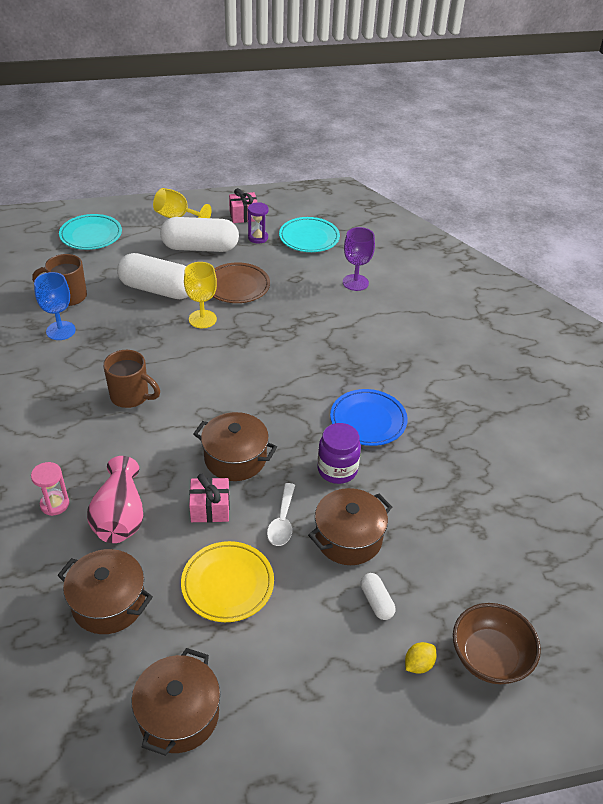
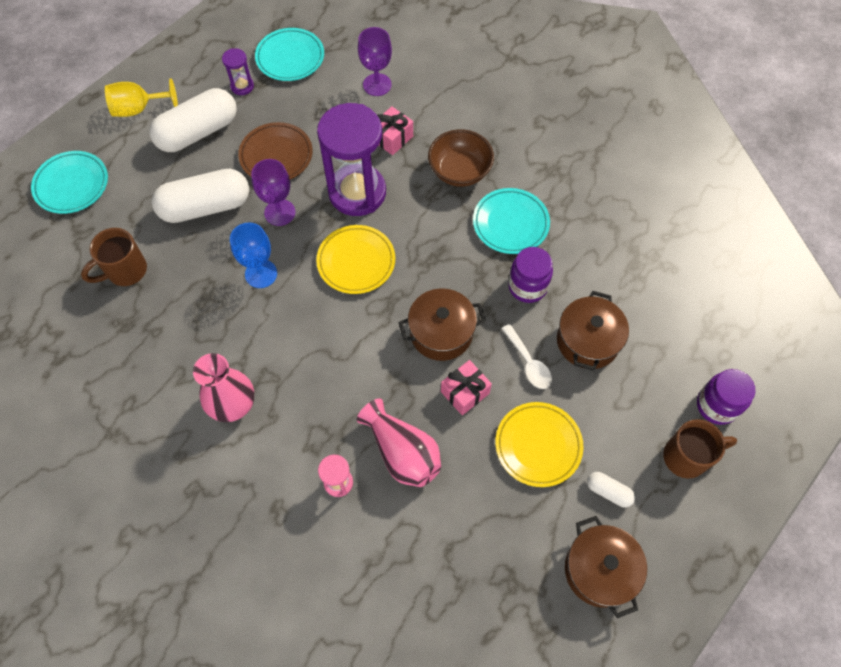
camera: 35 degrees left, 20 degrees up
(43, 409) = (232, 403): none -> pink vase
(60, 330) = (159, 313): blue goblet -> blue goblet (261, 274)
(108, 603) = (467, 529): brown pot -> none
(131, 396) = (297, 336): brown mug -> brown mug (687, 457)
(202, 319) = (280, 212): yellow goblet -> purple goblet
(222, 377) = (356, 261): none -> yellow plate
(243, 216) = (203, 67): pink gift -> pink gift (392, 138)
(270, 337) = (357, 192): none -> purple hourglass
(368, 420) = (510, 223): blue plate -> turquoise plate
(376, 601) = (650, 378): white capsule -> white capsule (608, 491)
(418, 664) = (716, 405): yellow lemon -> purple jar
(490, 657) = (754, 364): brown bowl -> brown bowl (459, 171)

